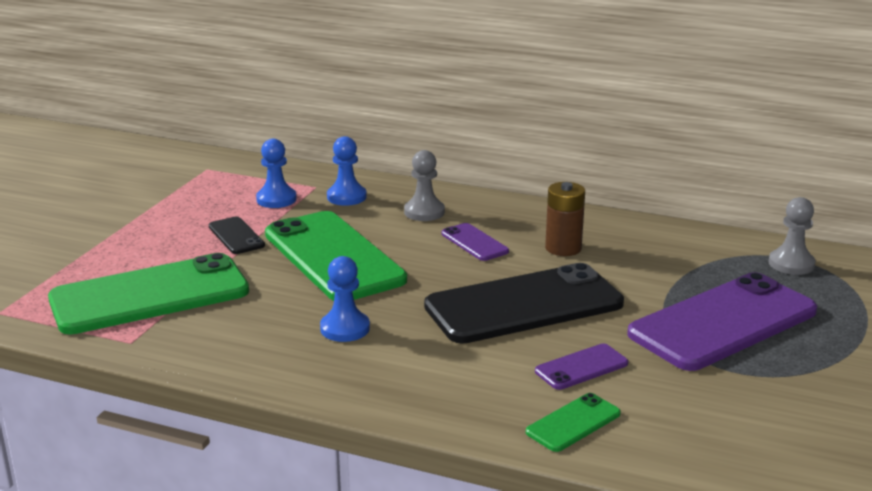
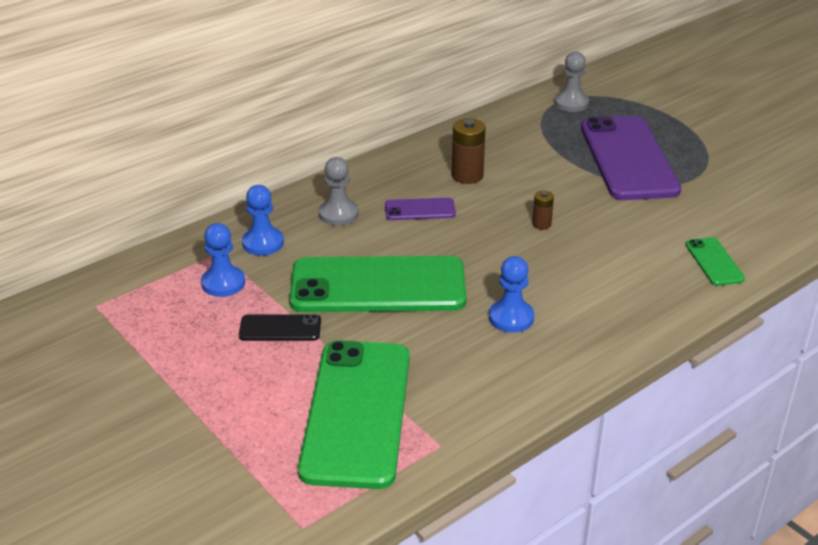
camera: 60 degrees left, 10 degrees up
(524, 305) = (541, 224): black phone -> brown battery
(581, 367) = (647, 233): purple phone -> none

